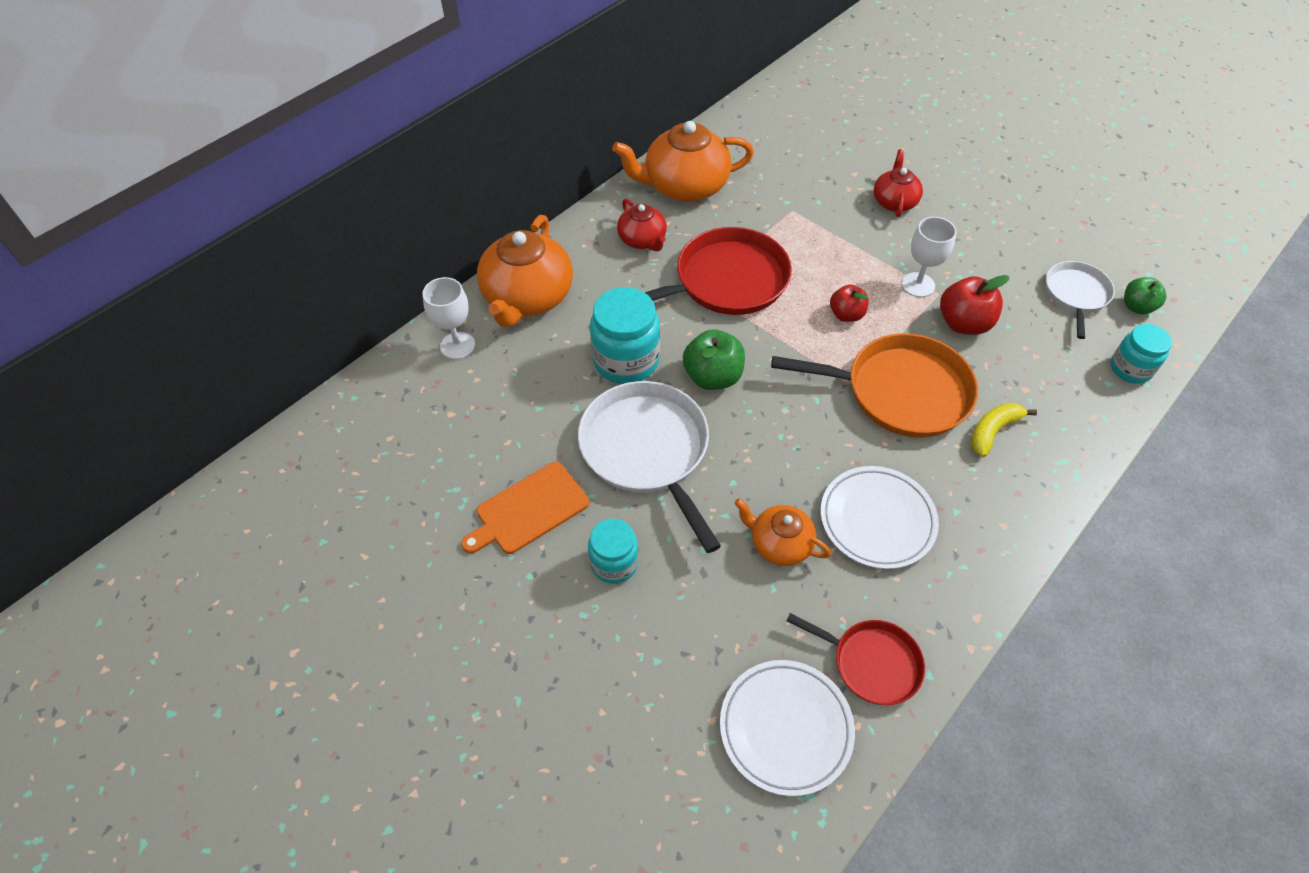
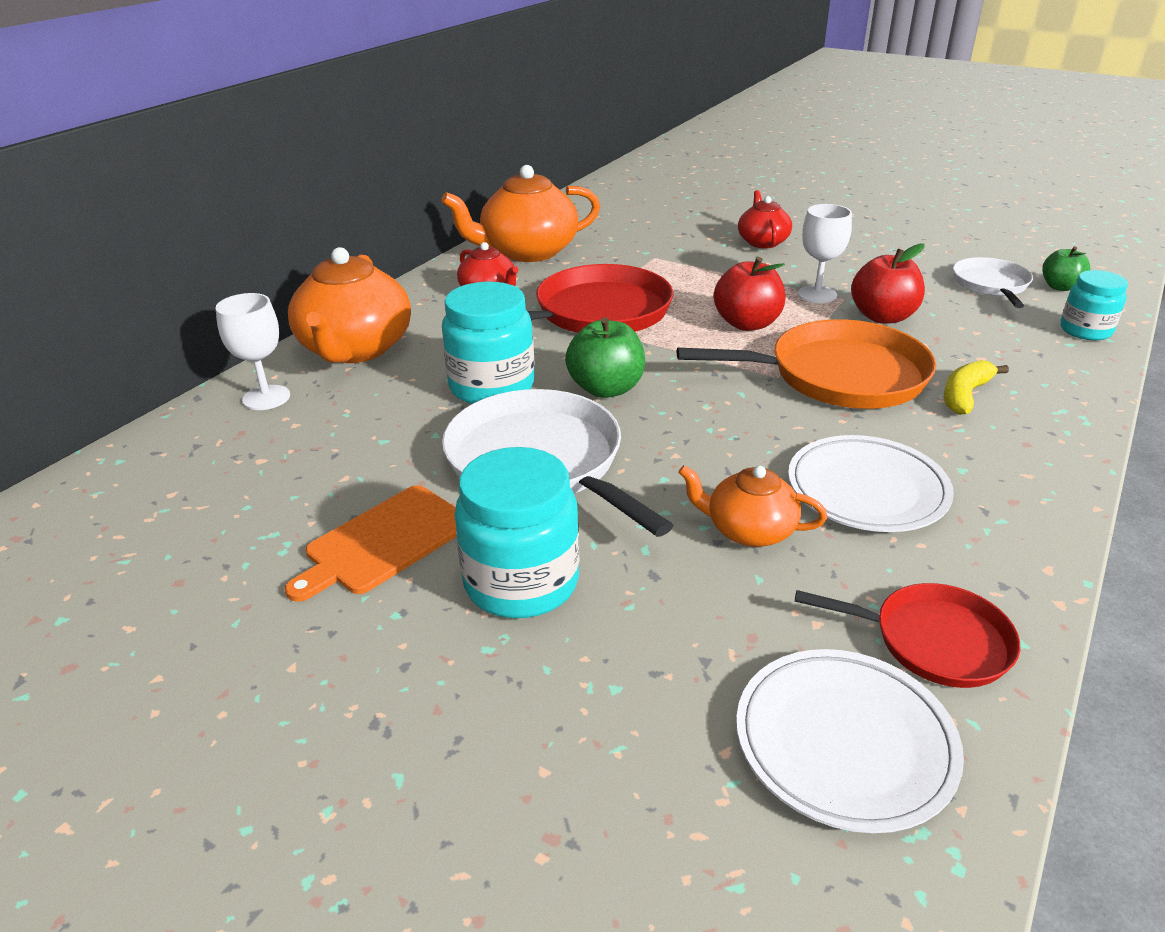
camera: 10 degrees left, 20 degrees down
(614, 563) = (521, 582): turquoise jar -> turquoise jar, size x1.60
(846, 315) = (747, 324): red apple -> red apple, size x1.54

